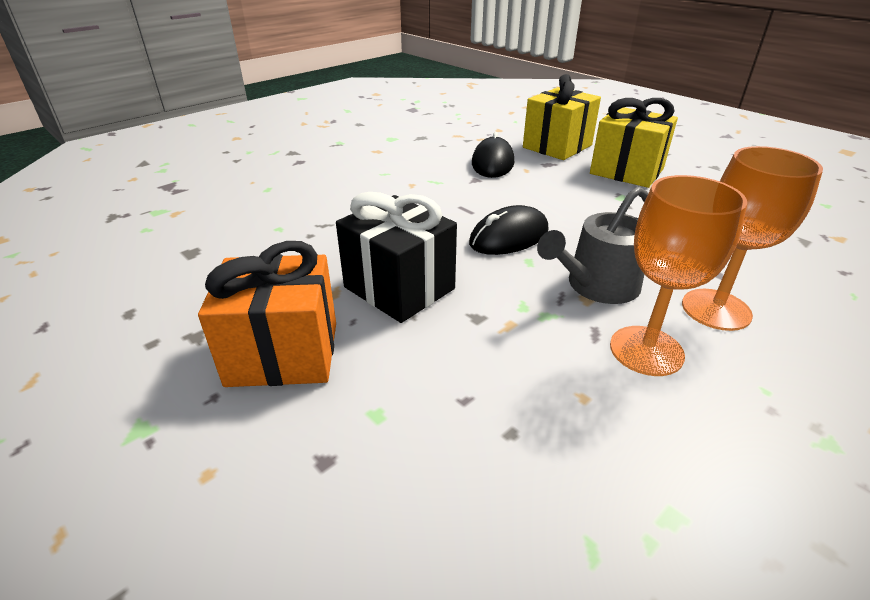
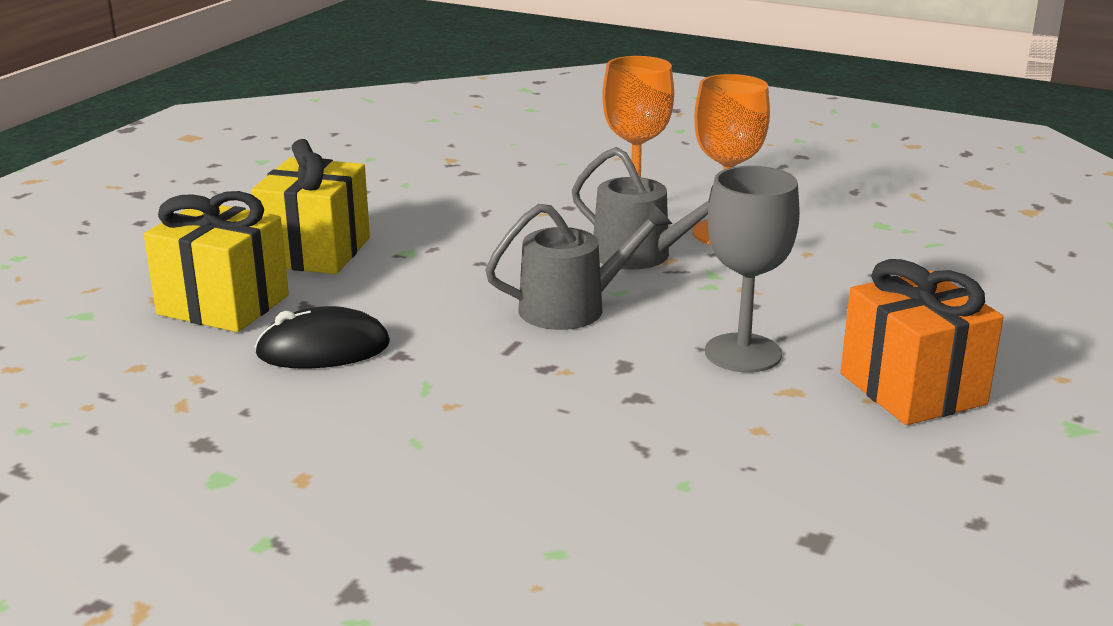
camera: 110 degrees left, 10 degrees down
(399, 288) = (743, 353): black gift -> grey goblet
(509, 237) = (572, 308): black mouse -> grey watering can

